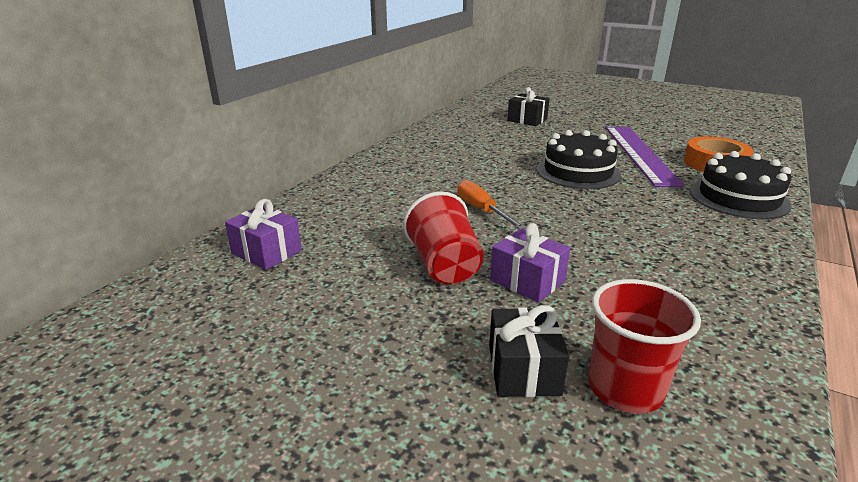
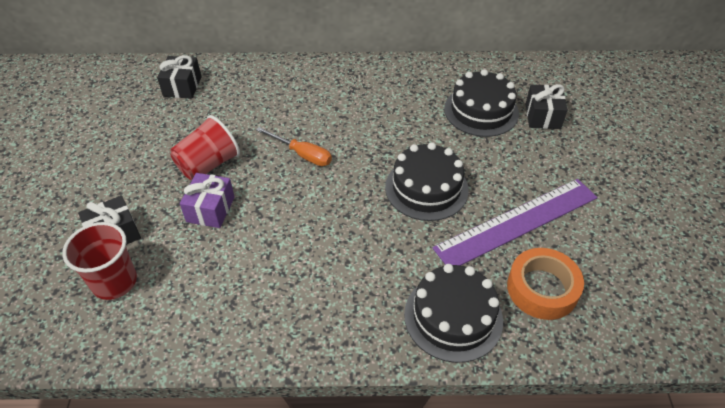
camera: 60 degrees right, 20 degrees up
(266, 252) = (182, 86): purple gift -> black gift
(482, 210) = (302, 154): orange screwdriver -> orange screwdriver turned 90 degrees clockwise
(499, 134) = (481, 111): none -> black cake

